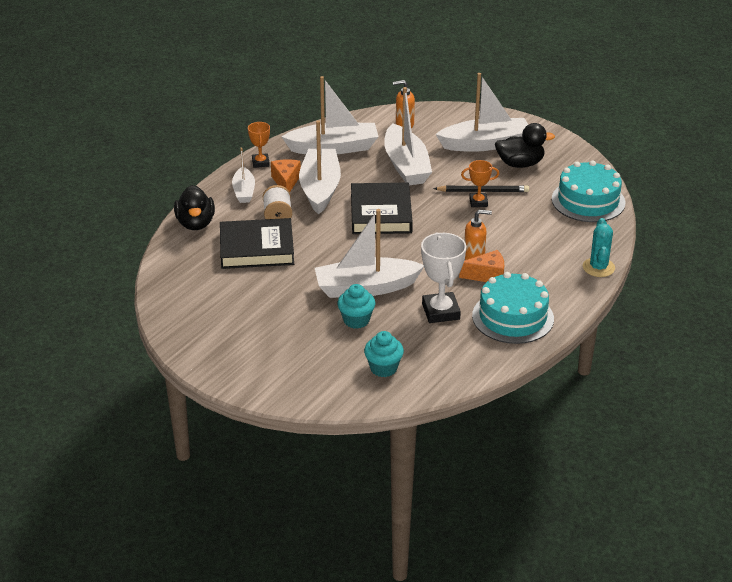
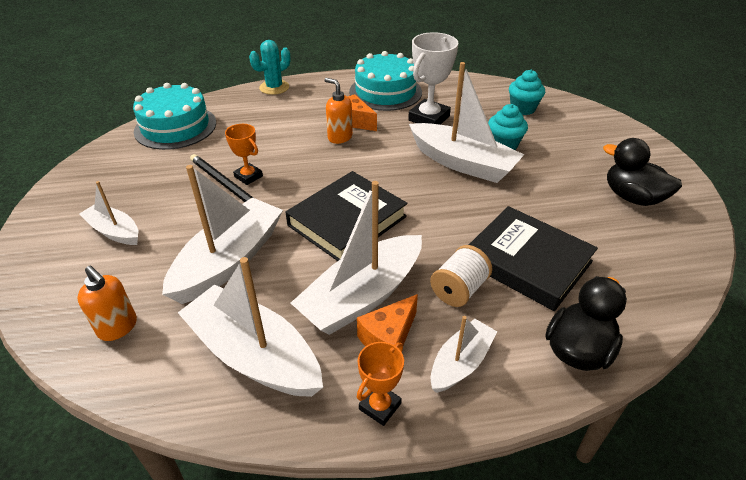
camera: 135 degrees left, 5 degrees up
(485, 144) = (114, 231): white boat -> white boat, size x0.56
(520, 164) = (141, 188): black duck -> black duck (632, 197)

